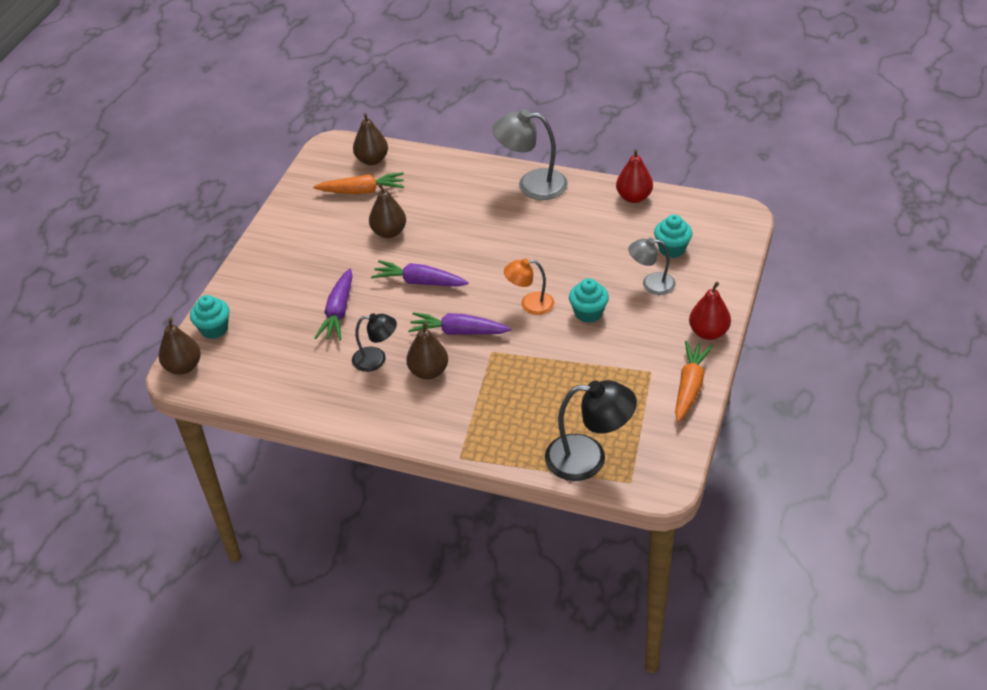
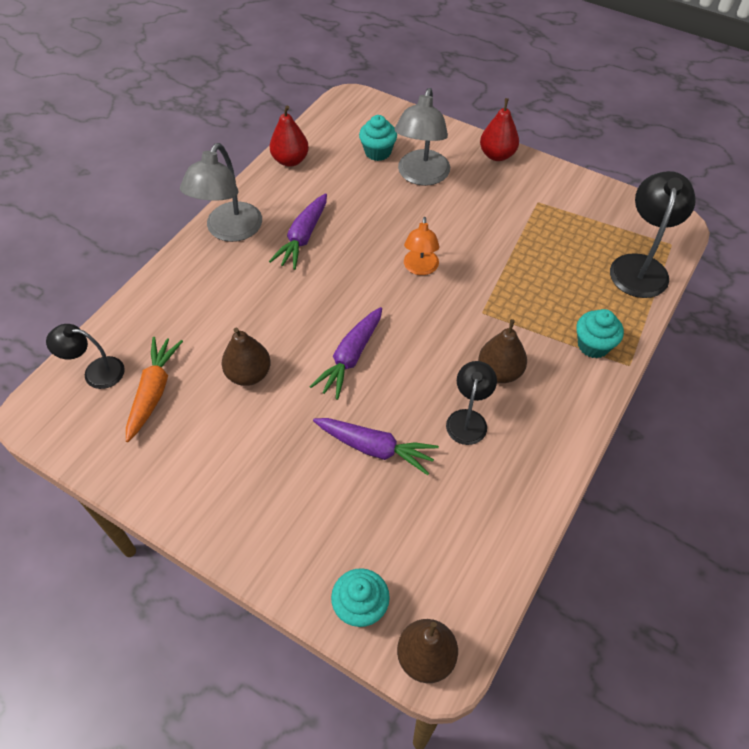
camera: 80 degrees left, 10 degrees up
(372, 160) = (96, 372): brown pear -> black lamp
(458, 331) = (444, 335): purple carrot -> purple carrot (303, 237)
(588, 313) = (447, 227): turquoise cupcake -> turquoise cupcake (593, 345)
(651, 284) = (421, 176): grey lamp -> grey lamp, size x1.63
(690, 386) = (561, 181): orange carrot -> none

